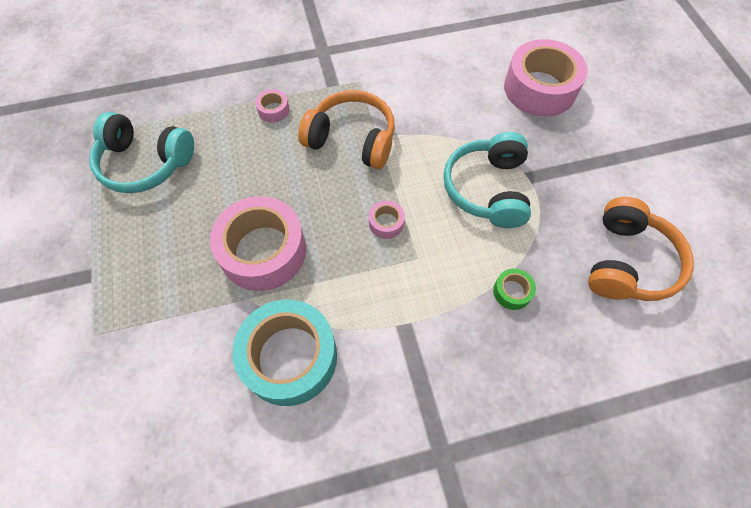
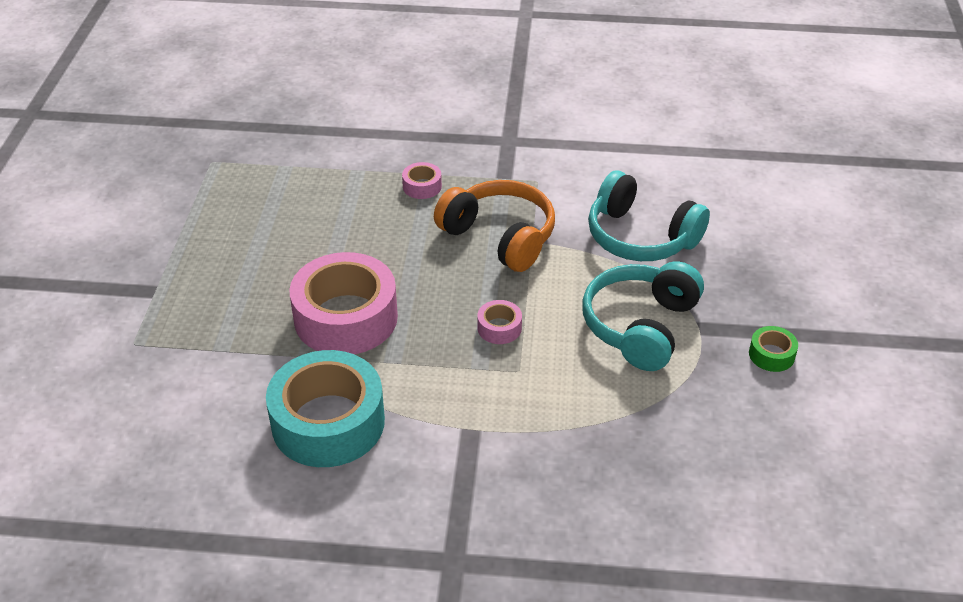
camera: 20 degrees right, 20 degrees down
(145, 163) = (256, 203): turquoise headphones -> turquoise headphones (640, 237)
(512, 292) = (617, 434): green tape -> green tape (771, 355)
(539, 88) = (765, 240): pink tape -> none
(627, 262) = (782, 446): orange headphones -> none

